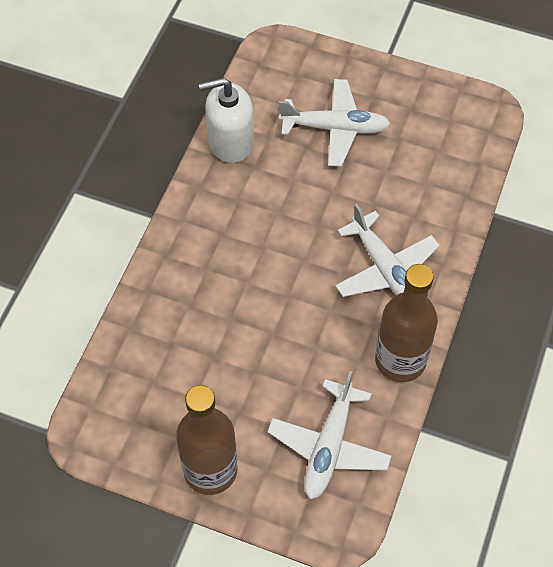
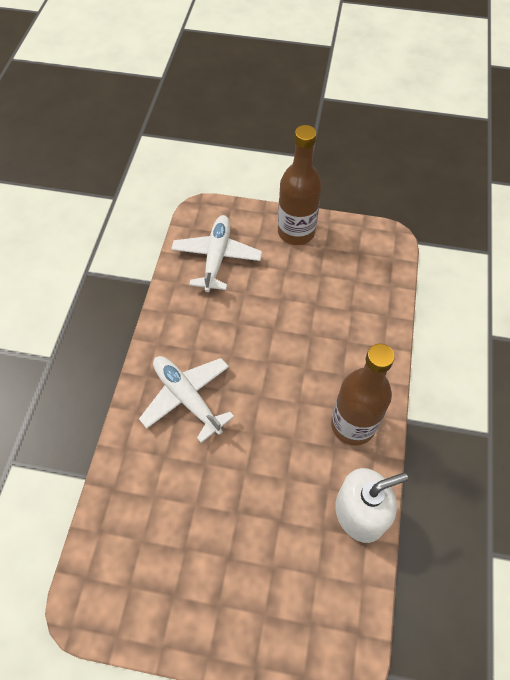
camera: 170 degrees right, 0 degrees up
(335, 128) = (254, 551): white plane -> none
(400, 360) = (169, 323): brown bottle -> brown bottle (353, 425)

